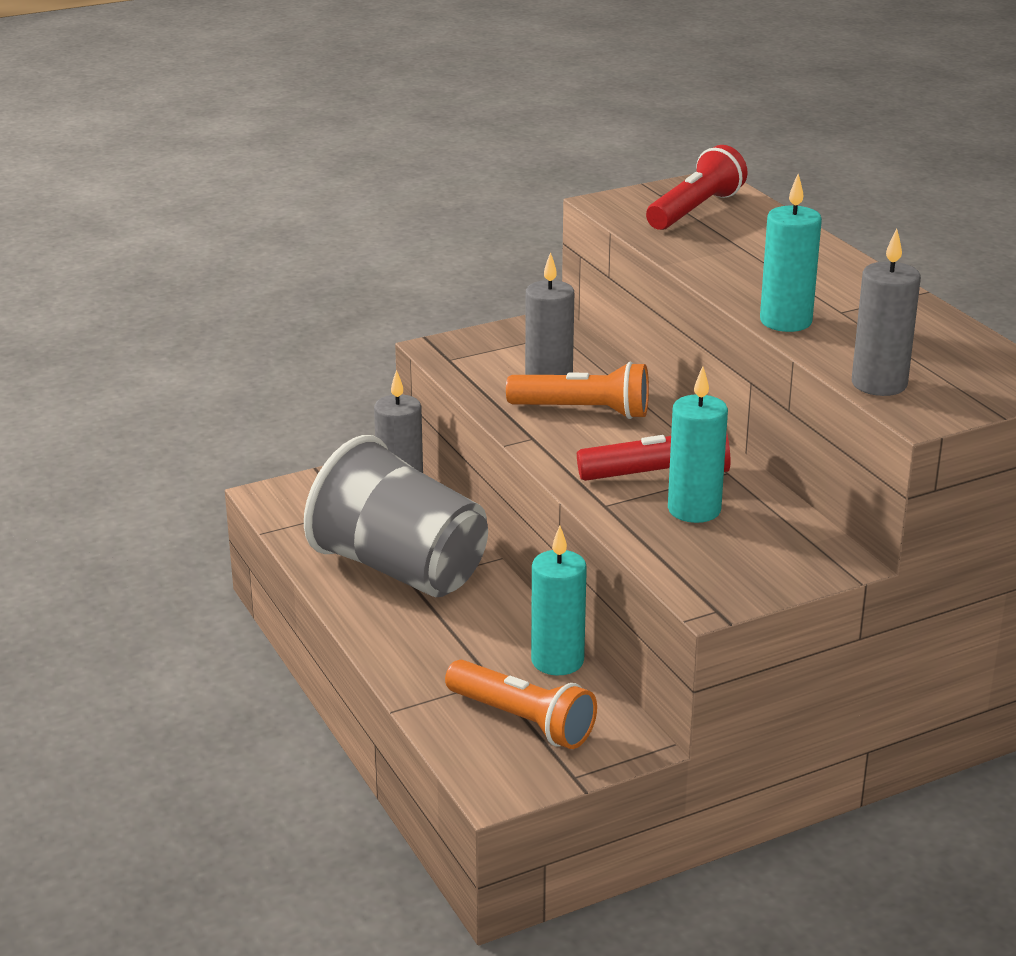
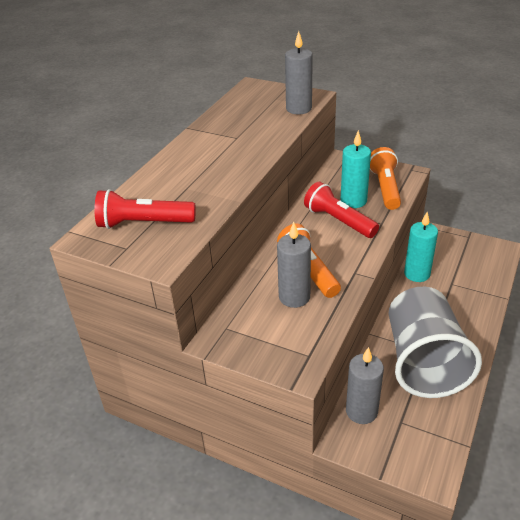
camera: 125 degrees left, 10 degrees up
(522, 721) = (461, 262): orange flashlight -> orange flashlight (385, 188)
(785, 321) = (266, 145): turquoise candle -> none

